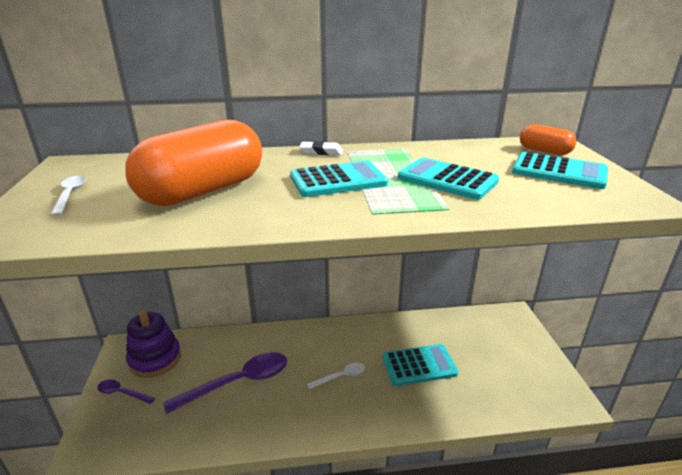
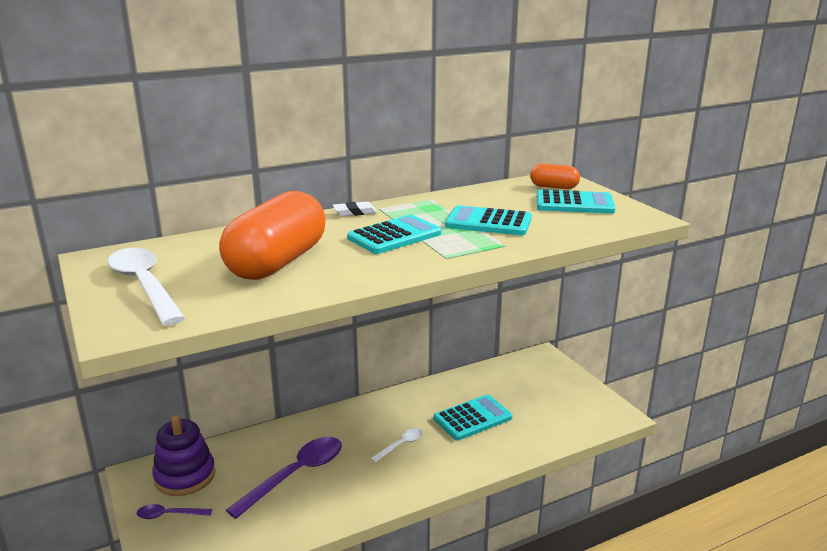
camera: 20 degrees left, 5 degrees down
(70, 195) = (144, 285): white spoon -> white spoon, size x2.00

